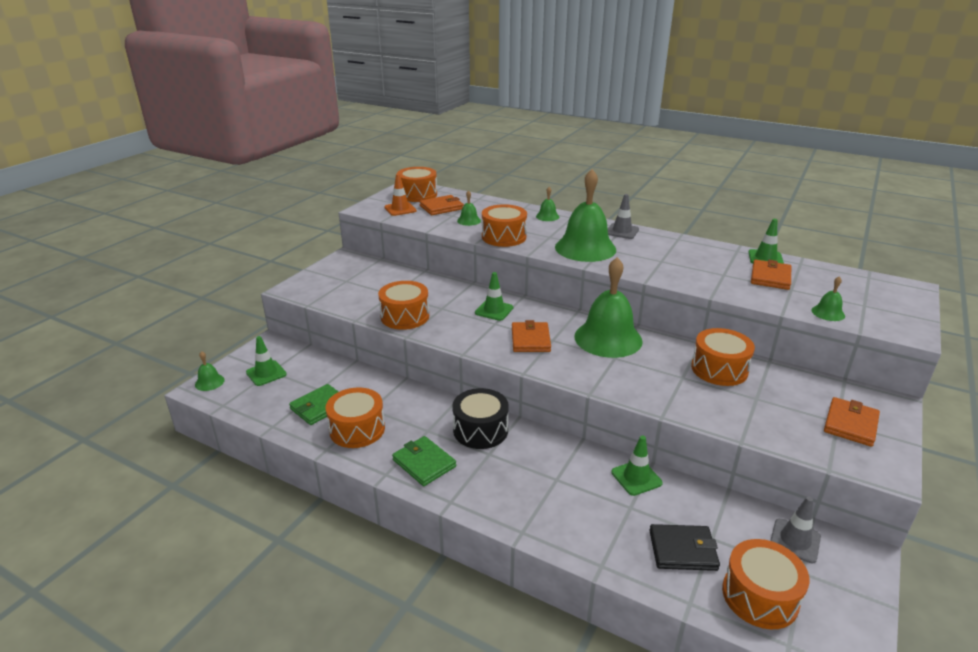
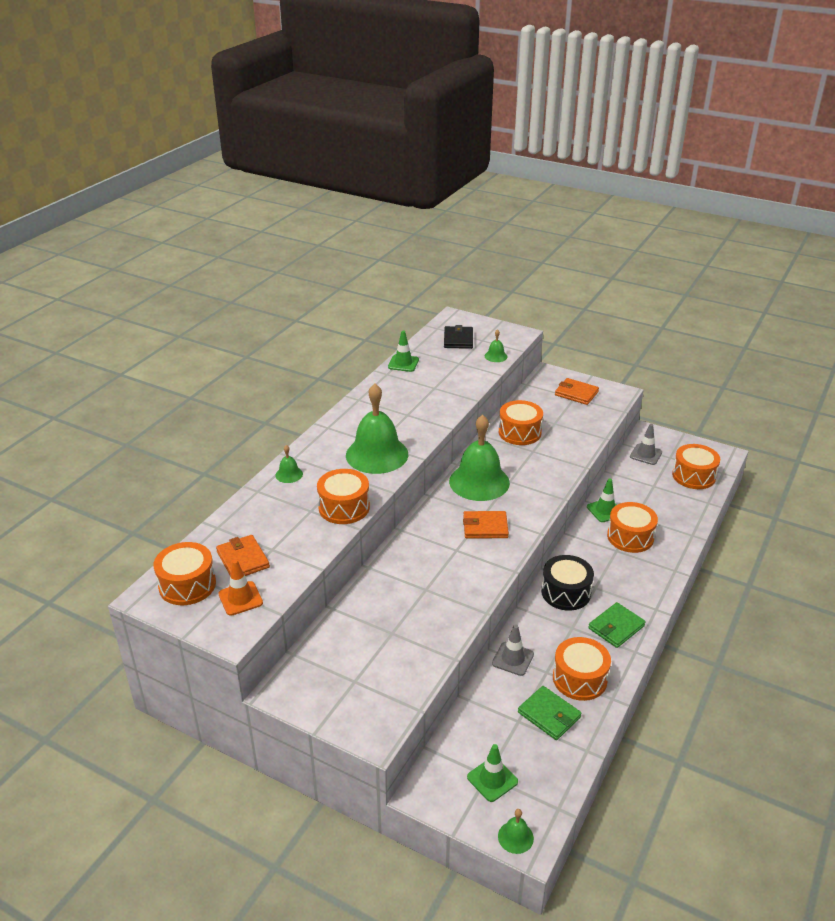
camera: 90 degrees left, 5 degrees up
(405, 316) = (445, 617): orange drum -> orange drum (630, 537)
(469, 220) = (292, 534): green bell -> none
(494, 310) = (430, 550): green traffic cone -> none
(622, 231) = (337, 429): grey traffic cone -> grey traffic cone (513, 659)
(682, 550) = (668, 499): black wallet -> black wallet (458, 339)
(770, 277) = (439, 368): orange wallet -> none

